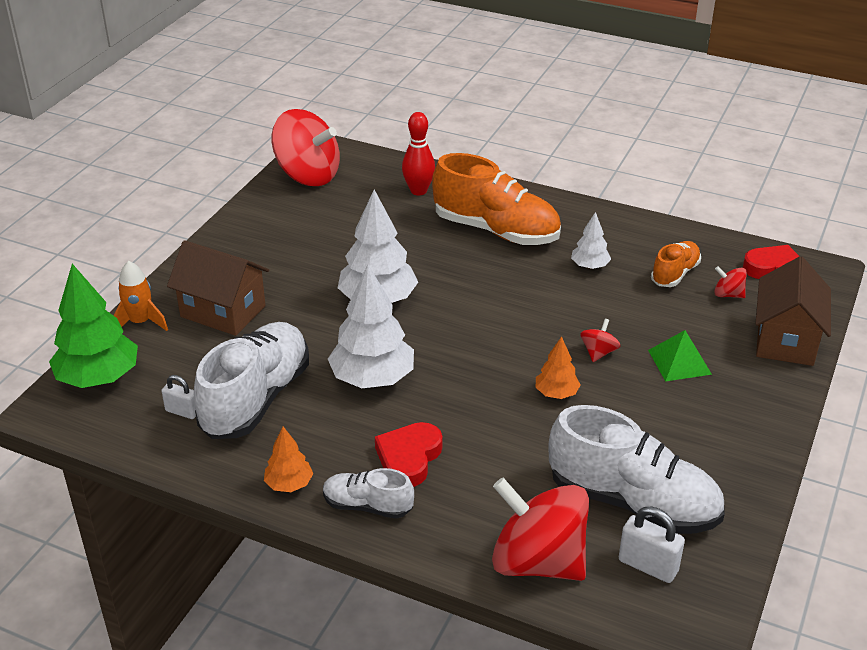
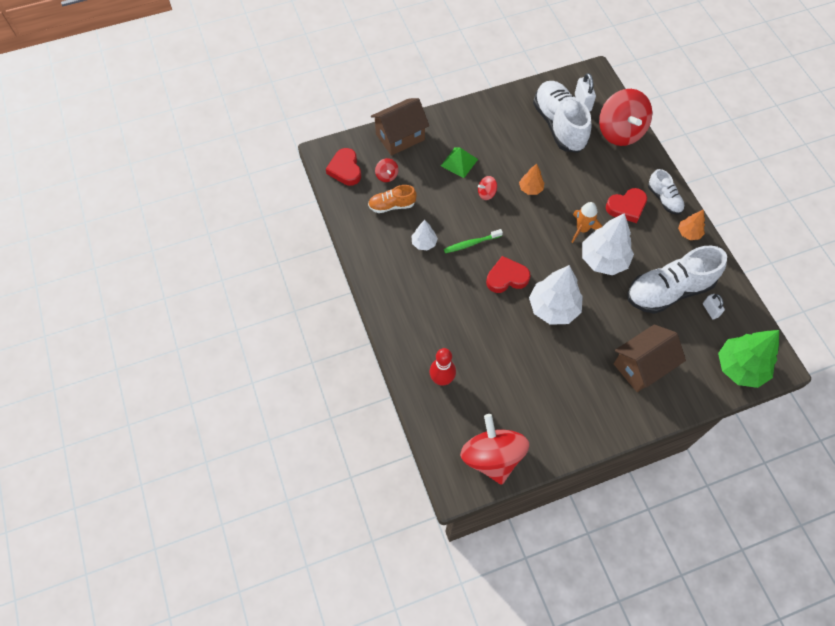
camera: 135 degrees left, 25 degrees up
(140, 322) = (693, 394): orange rocket -> orange rocket (582, 229)
(223, 311) = (642, 366): brown house -> brown house turned 75 degrees clockwise
(462, 293) = (506, 277): none -> red heart
(496, 230) = (438, 307): orange shoe -> none
(542, 296) = (471, 243): none -> green toothbrush

